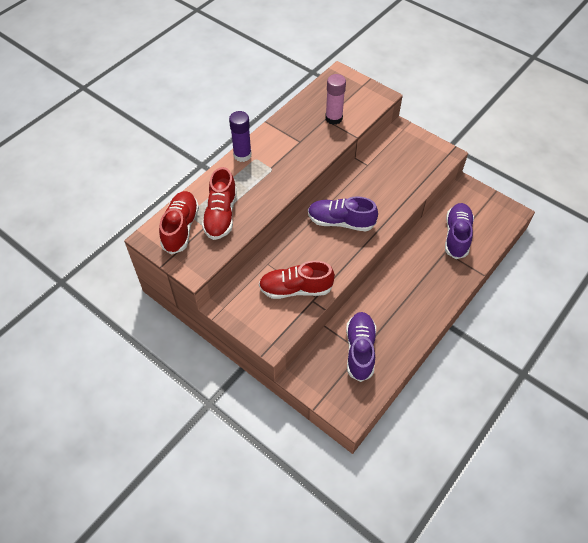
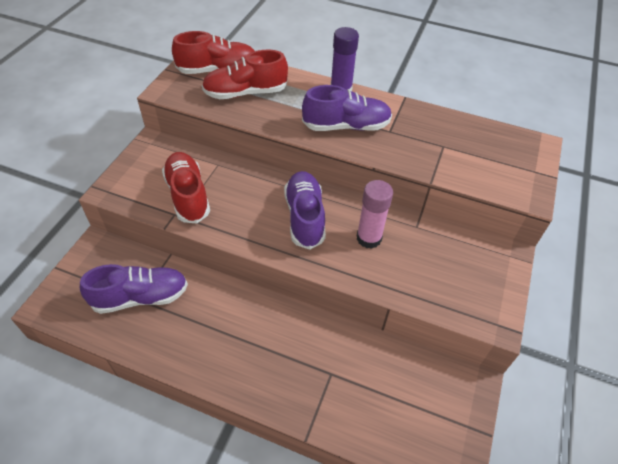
camera: 70 degrees right, 5 degrees down
(333, 118) = (450, 154): pink glue stick -> pink glue stick (369, 238)
(457, 236) = (367, 385): purple shoe -> purple shoe (346, 126)

